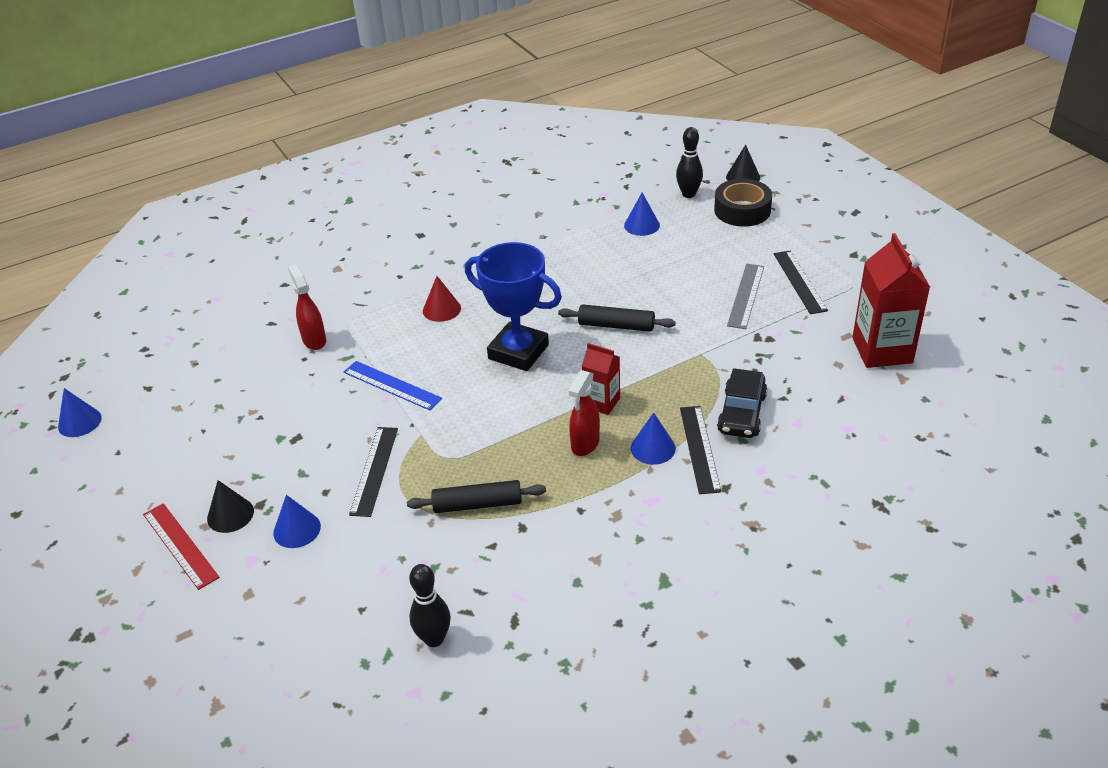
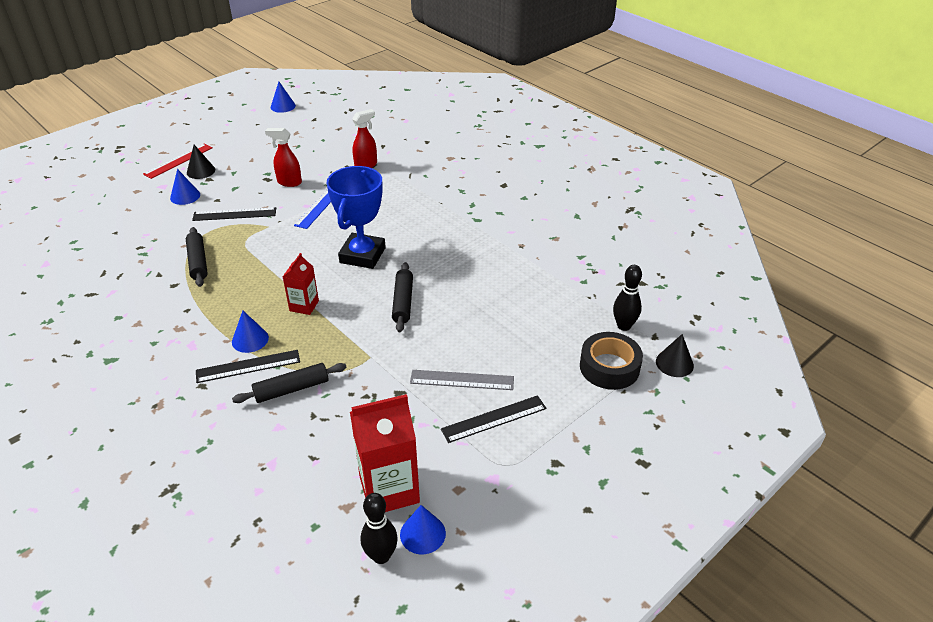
camera: 75 degrees right, 0 degrees up
(434, 639) = (84, 264): black bowling pin -> black bowling pin (381, 556)
(441, 309) = (409, 211): red cone -> none
(585, 444) = (256, 303): red spray bottle -> red spray bottle (289, 182)
(642, 225) = (557, 300): blue cone -> blue cone (422, 534)
(742, 413) = (291, 389): black car -> black rolling pin

